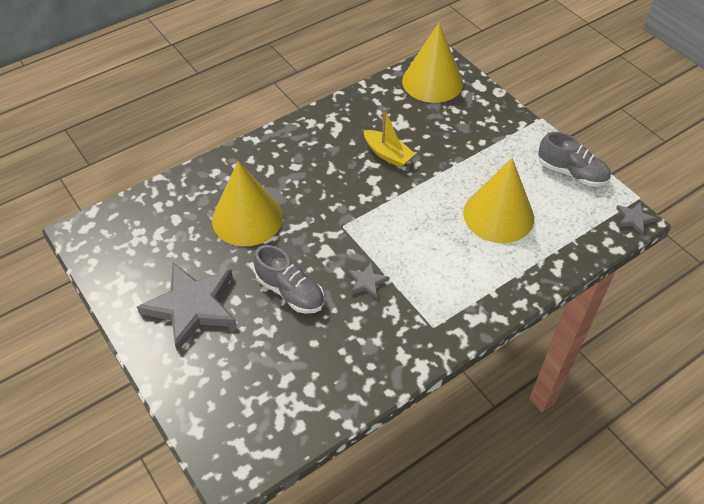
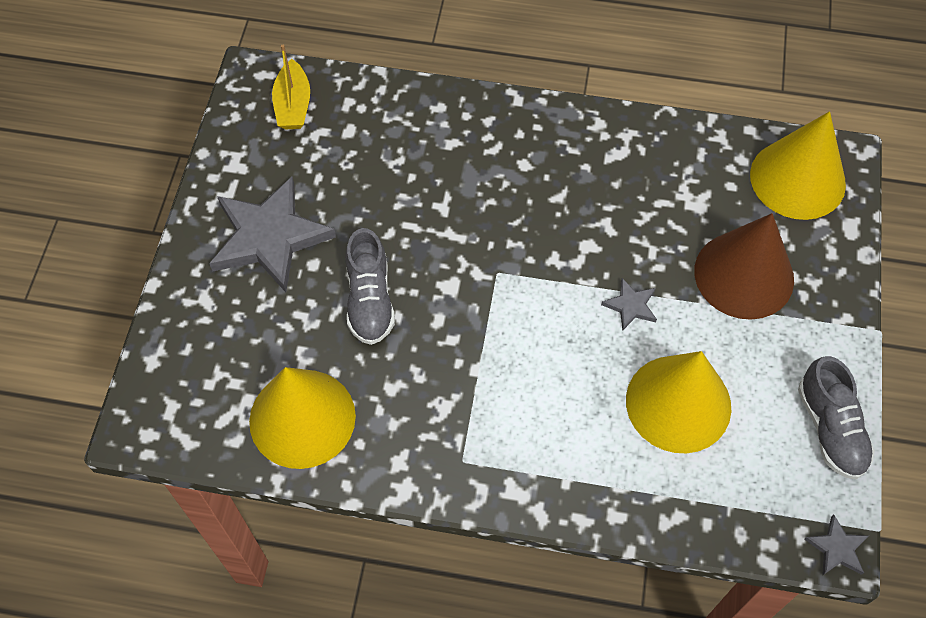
camera: 45 degrees right, 10 degrees up
(247, 218) = (414, 185): yellow cone -> yellow cone (302, 418)
(367, 282) = (452, 355): grey star -> grey star (630, 306)
(387, 154) = (638, 229): yellow boat -> yellow boat (293, 105)
(459, 138) = (744, 275): none -> brown cone

